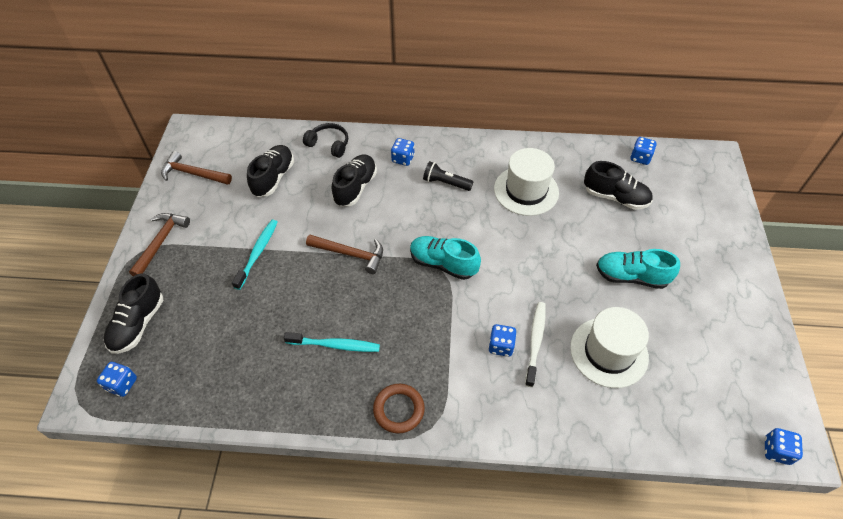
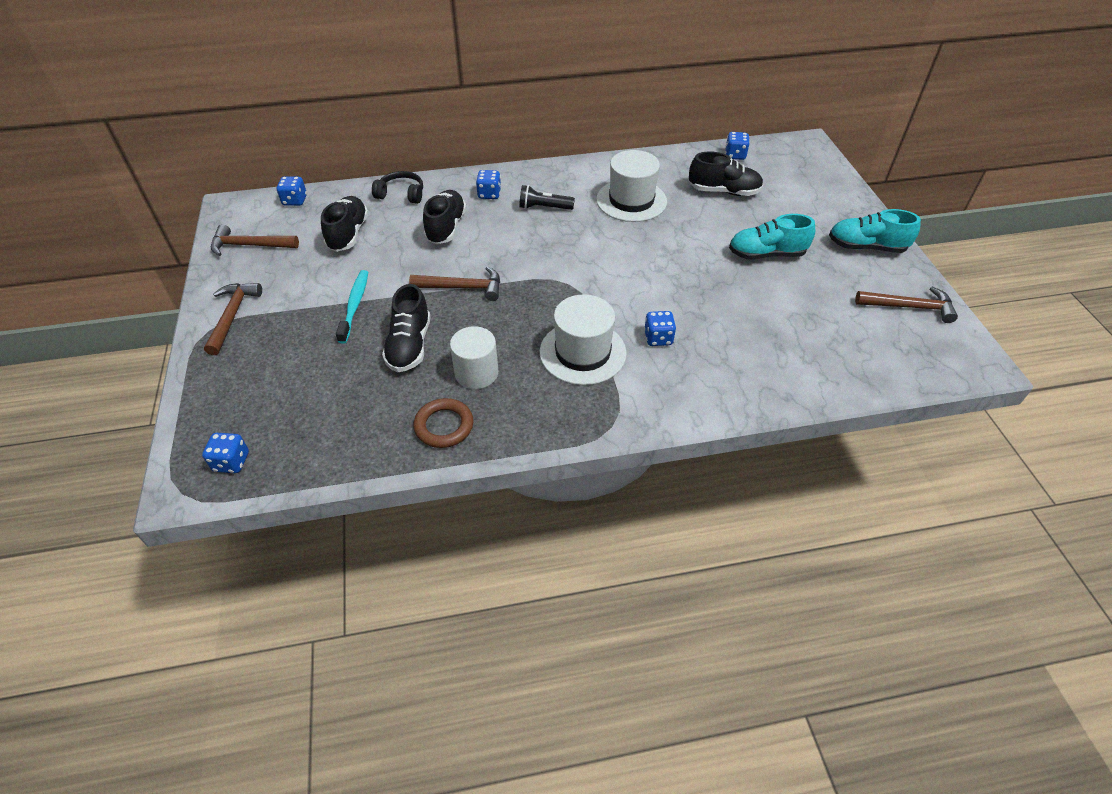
camera: 15 degrees left, 5 degrees down
(138, 324) = (231, 399): black shoe -> black shoe (410, 345)
(335, 345) = (476, 373): turquoise toothbrush -> white cylinder
(399, 410) = (570, 417): brown ring -> brown ring (444, 426)
(443, 264) = (568, 278): turquoise shoe -> turquoise shoe (866, 247)
(535, 342) = (692, 327): white toothbrush -> none
(609, 352) = (770, 322): white hat -> white hat (582, 352)
(749, 367) = (909, 307): none -> brown hammer
(776, 451) = (963, 371): blue dice -> blue dice (295, 201)

